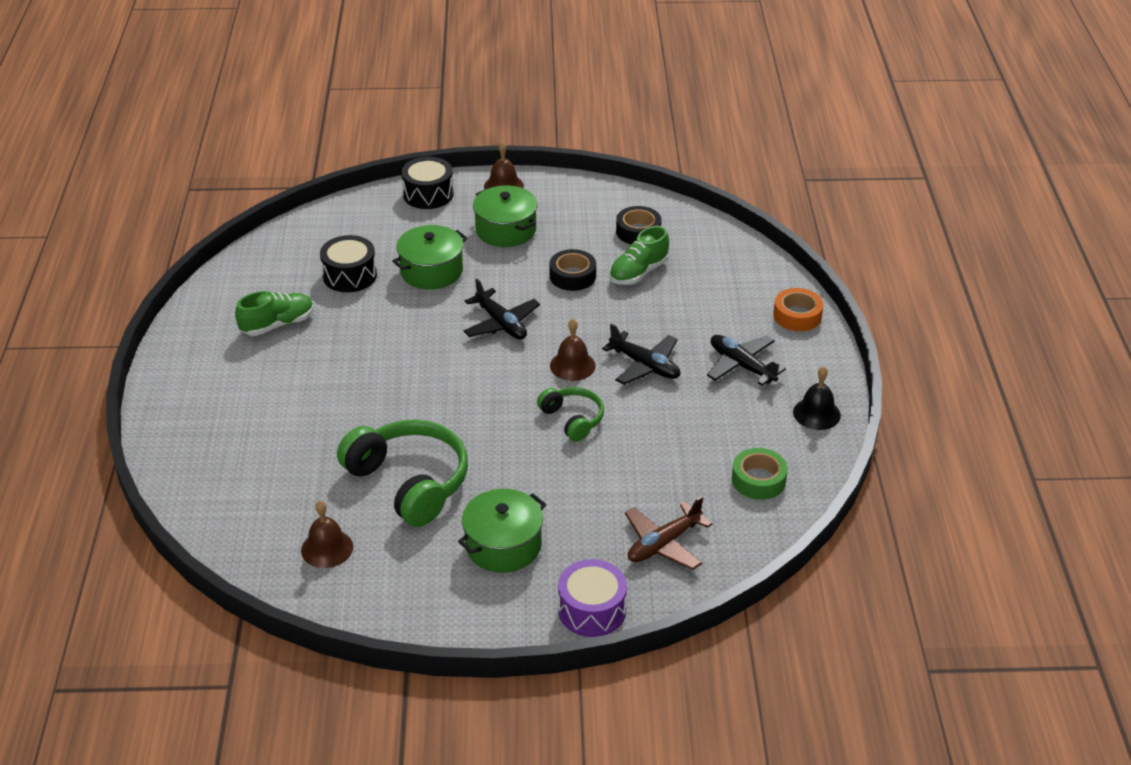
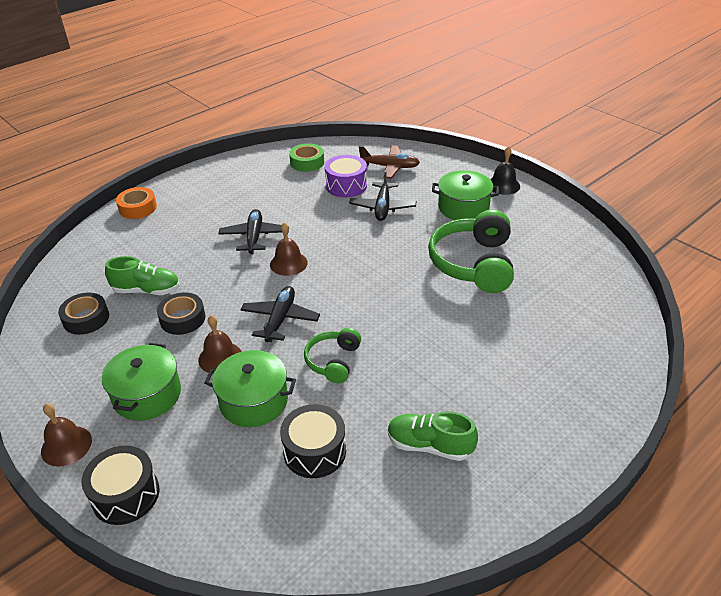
camera: 130 degrees left, 0 degrees up
(327, 548) = (561, 260): brown bell -> brown bell (220, 357)
(573, 419) = (338, 237): green headphones -> green headphones (333, 361)
(592, 610) = (459, 165): purple drum -> purple drum (346, 185)
(741, 366) = (213, 205): black plane -> black plane (382, 207)
(816, 413) = (230, 167): black bell -> black bell (503, 185)

